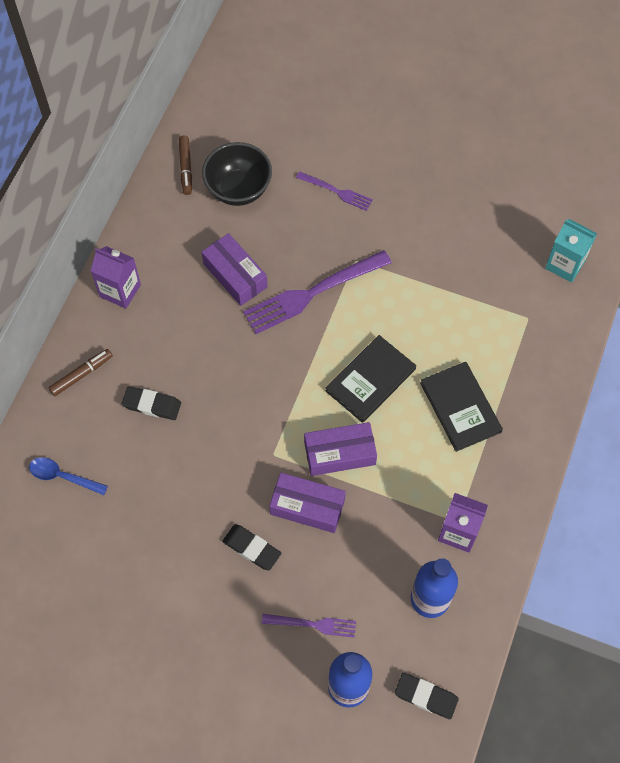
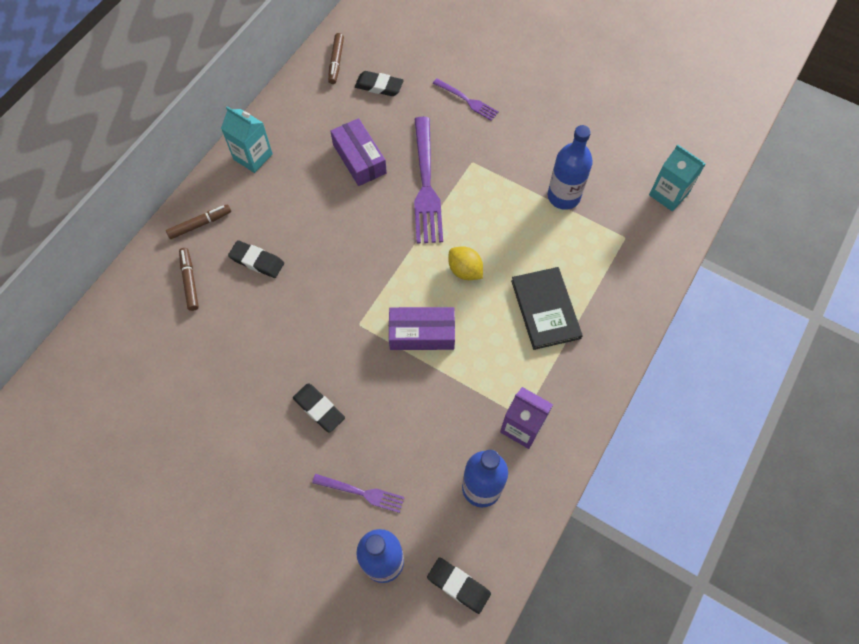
camera: 10 degrees right, 0 degrees up
(63, 476) = (160, 313): blue spoon -> none
(86, 438) = (190, 281): none -> brown marker
(120, 290) = (253, 157): purple carton -> turquoise carton
(238, 189) = (379, 86): black bowl -> black eraser
(307, 506) = (380, 378): purple box -> none
(312, 293) = (426, 185): purple fork -> purple fork turned 75 degrees counterclockwise
(370, 380) = (465, 270): black book -> yellow lemon
(457, 283) = (563, 196): none -> blue bottle

